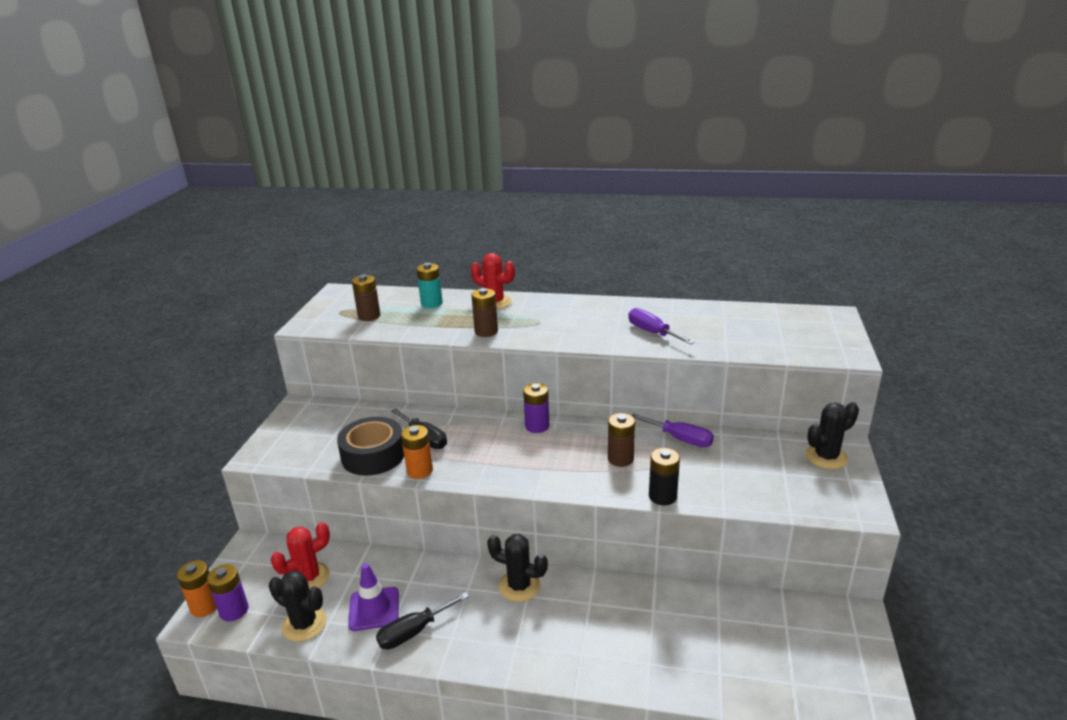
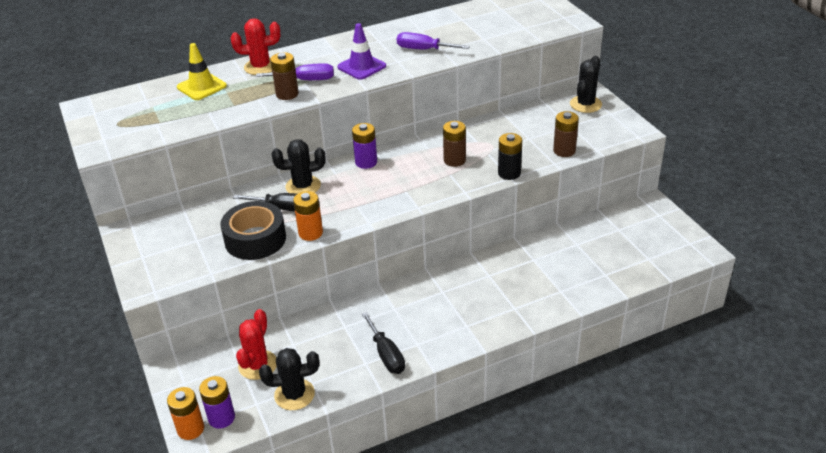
camera: 35 degrees left, 10 degrees up
(369, 316) = (155, 118): brown battery -> brown battery (564, 151)
(374, 609) = (338, 357): purple traffic cone -> purple traffic cone (361, 67)
(414, 632) = (386, 355): black screwdriver -> black screwdriver turned 45 degrees counterclockwise
(431, 303) = (202, 87): turquoise battery -> yellow traffic cone
(519, 586) = (430, 289): black cactus -> black cactus (303, 186)
(680, 439) = (481, 129): purple screwdriver -> purple screwdriver (306, 80)

